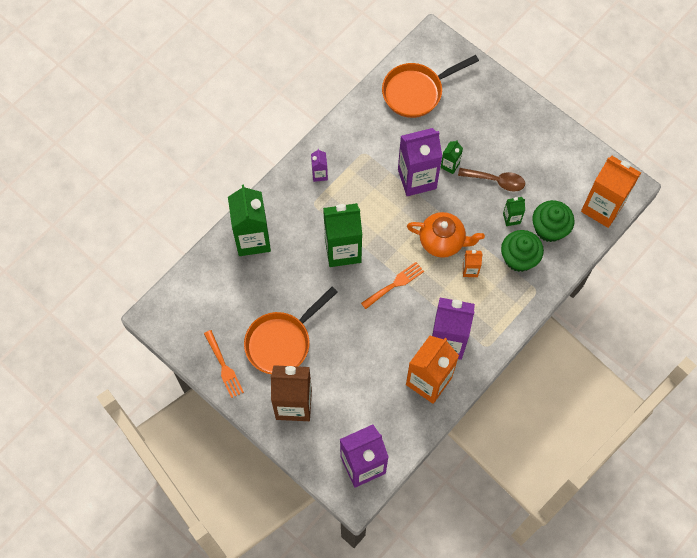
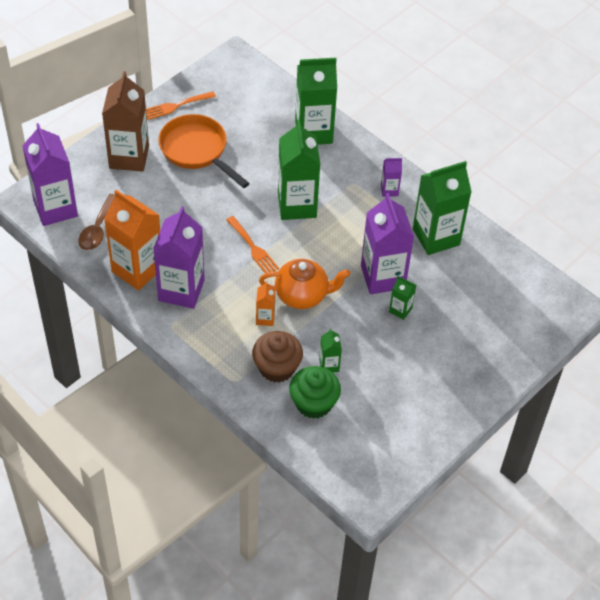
camera: 90 degrees right, 15 degrees down
(370, 137) = (436, 237): none -> green carton
(416, 92) = (498, 285): orange pan -> none
(442, 241) = (302, 295): orange teapot -> orange teapot turned 105 degrees counterclockwise
(496, 181) = (379, 354): brown spoon -> brown spoon (98, 229)
(519, 258) = (277, 368): green cupcake -> brown cupcake
(602, 208) = (340, 464): orange carton -> none

